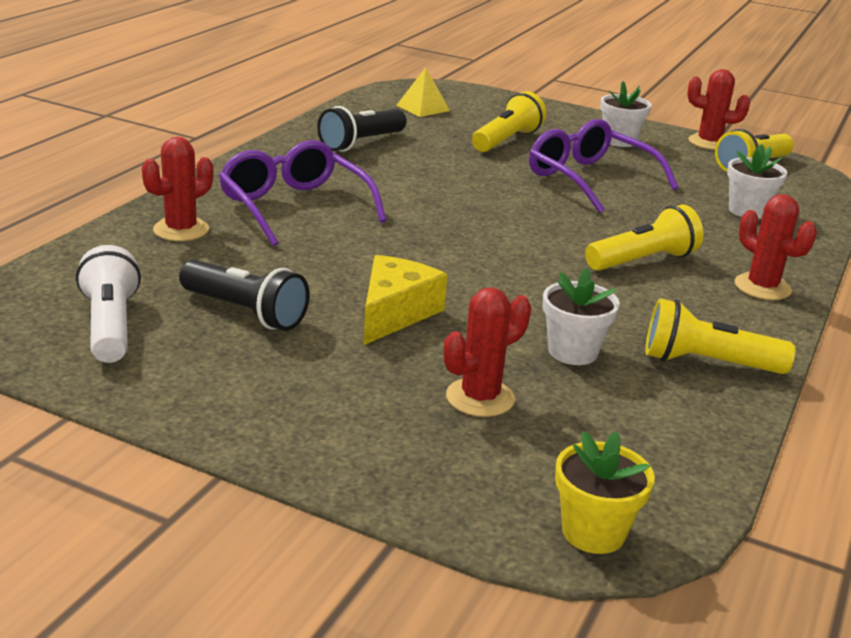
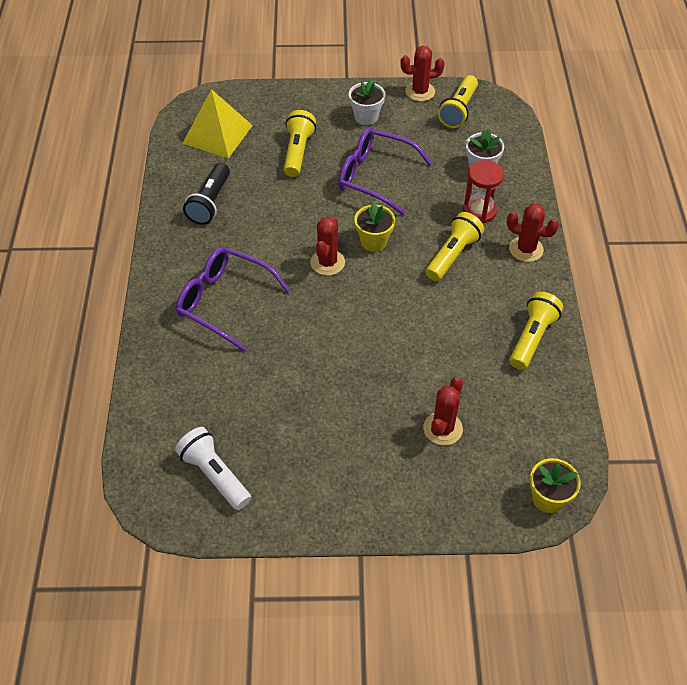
camera: 25 degrees left, 25 degrees up
(181, 230) = (177, 362): red cactus -> red cactus (327, 262)
(245, 312) = (277, 422): black flashlight -> none
(395, 313) = (355, 379): yellow cheese -> none
(422, 108) = (217, 134): yellow pyramid -> yellow pyramid, size x1.77
(539, 221) = (373, 241): none -> yellow flower pot
(572, 352) = (464, 364): white flower pot -> none
(707, 363) = (532, 338): yellow flashlight -> yellow flashlight turned 135 degrees clockwise
(716, 240) = (479, 211): none -> red hourglass

